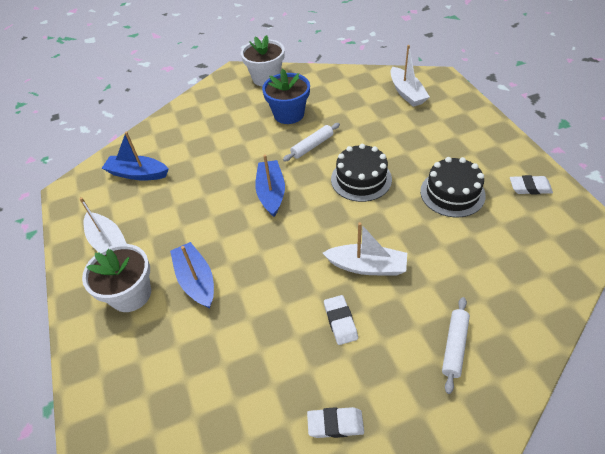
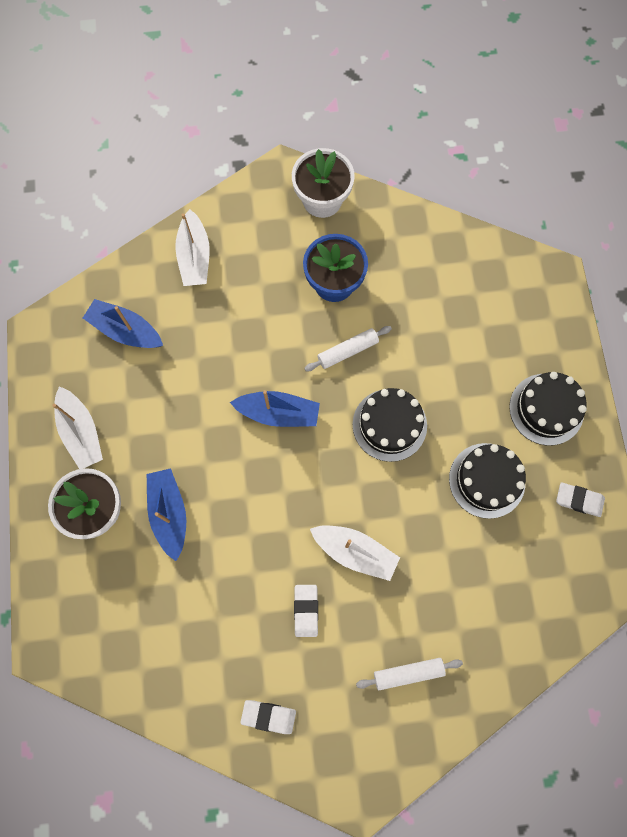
camera: 10 degrees right, 25 degrees up
(271, 193) = (278, 413): blue boat -> blue boat turned 90 degrees clockwise
(407, 93) = (499, 292): white boat -> white boat (195, 257)
(454, 346) = (408, 673): white rolling pin -> white rolling pin turned 45 degrees clockwise
(473, 143) = (546, 409): none -> black cake

